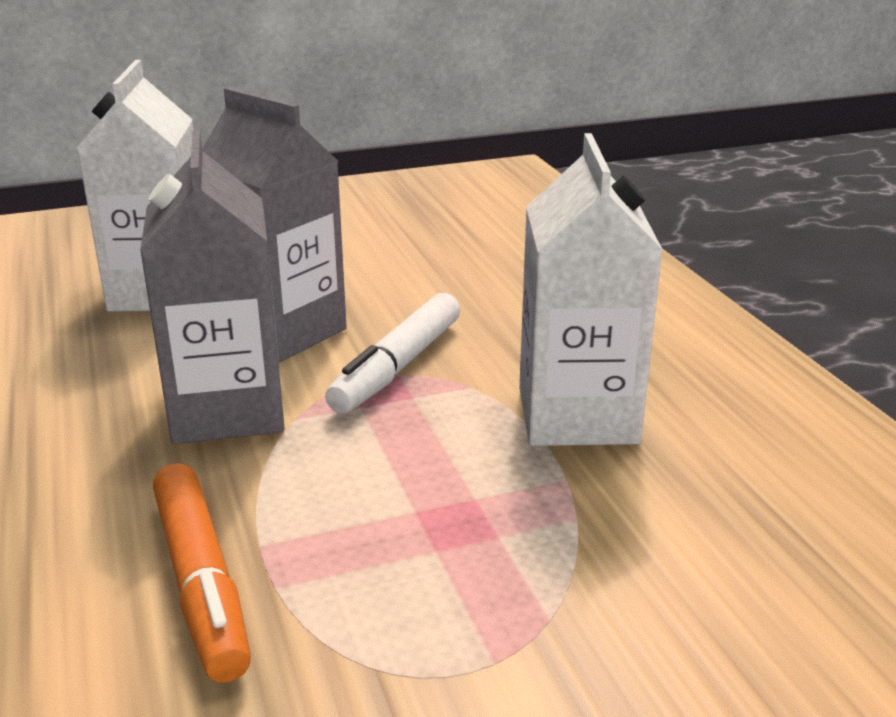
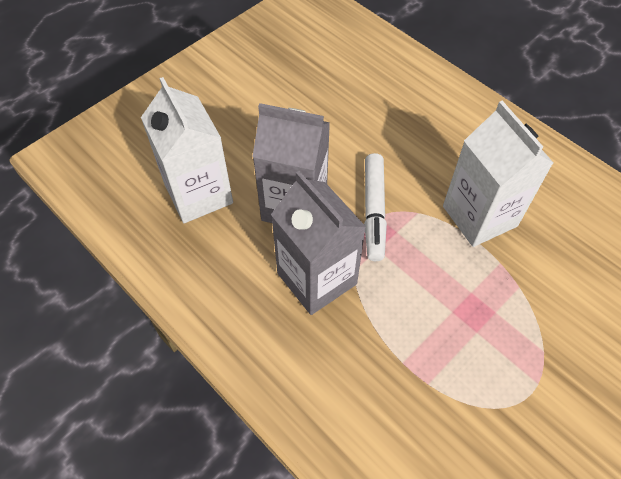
camera: 25 degrees left, 30 degrees up
(200, 583) = (396, 396): orange marker -> none

